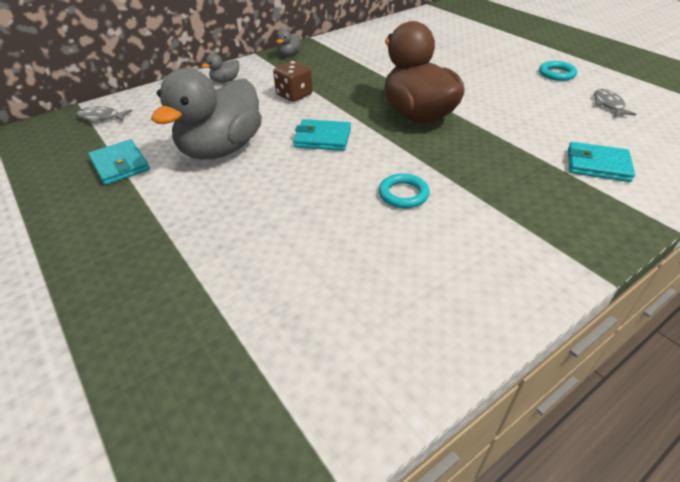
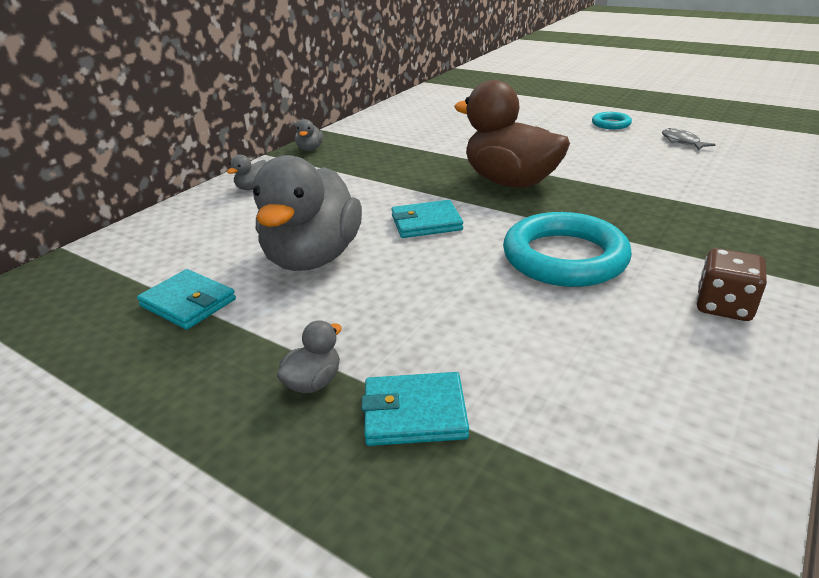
camera: 20 degrees left, 10 degrees down
(101, 118) = (113, 256): grey fish -> none
(150, 246) = (313, 382): none -> grey duck
(294, 95) = (353, 187): brown dice -> brown dice (723, 306)
(403, 194) = (564, 257): turquoise ring -> turquoise ring, size x2.09
(597, 165) = (721, 193): turquoise wallet -> turquoise wallet (414, 413)

